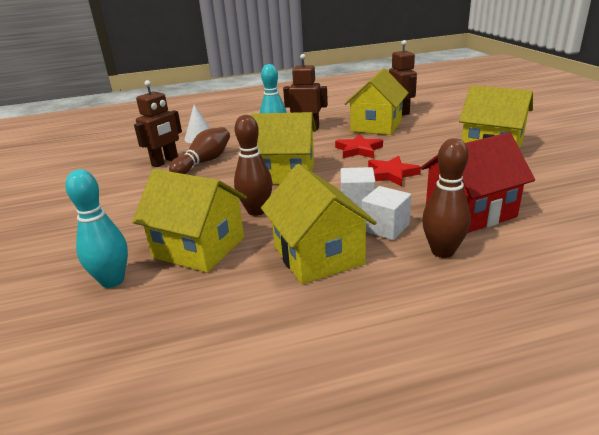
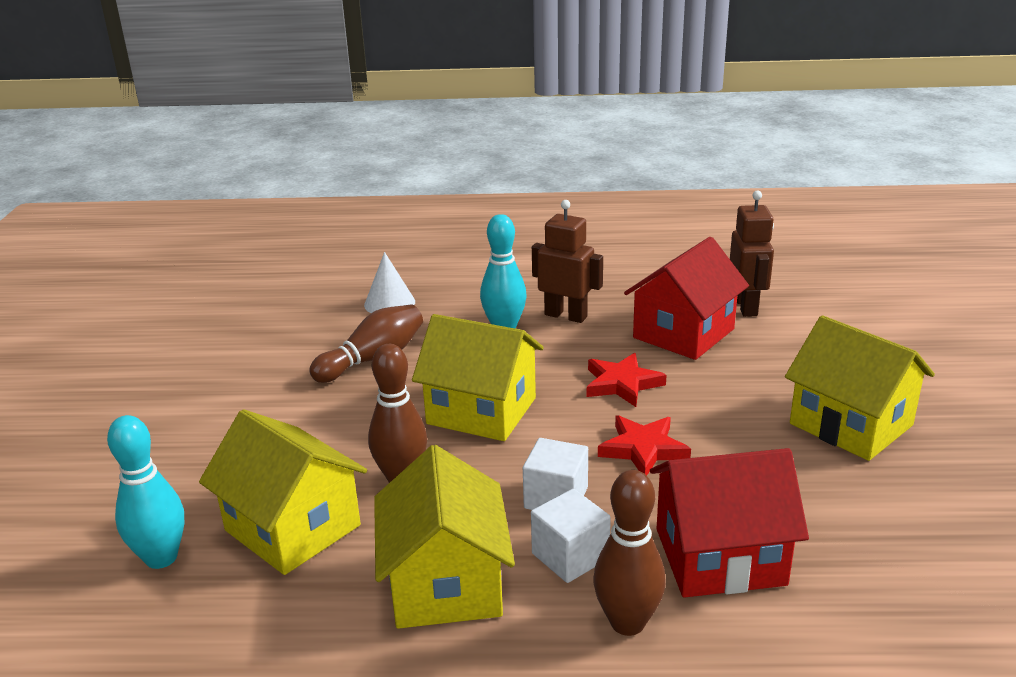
camera: 15 degrees right, 0 degrees up
(165, 162) = (317, 346): brown robot -> none
(376, 126) = (683, 333): yellow house -> red house

